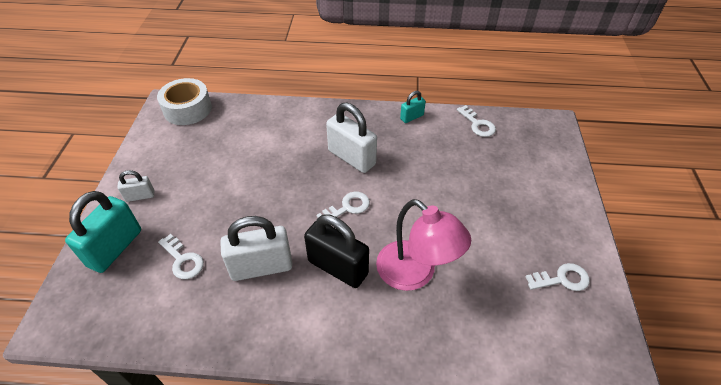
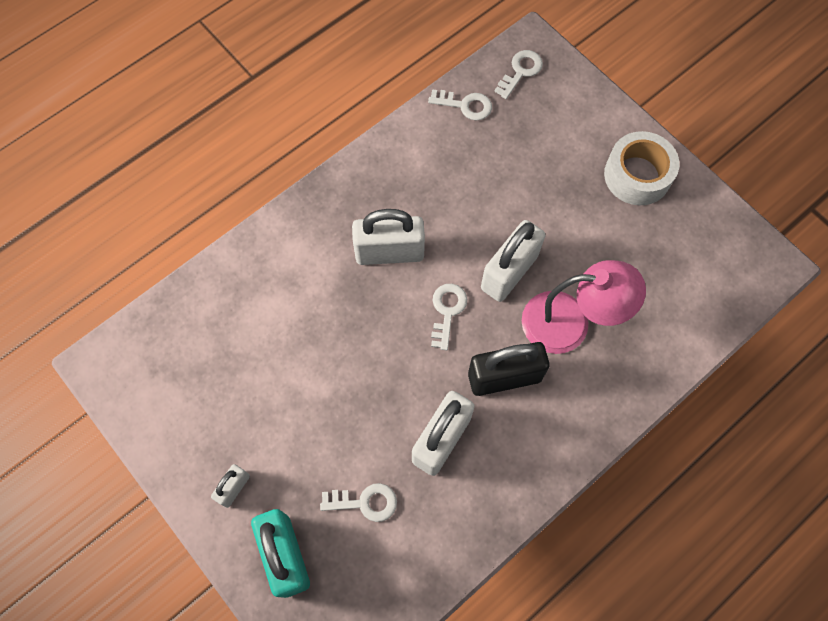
camera: 45 degrees left, 20 degrees up
(187, 109) = (137, 349): white tape -> white tape (637, 175)
(408, 217) = (509, 272): none -> white padlock
(412, 117) = (393, 149): turquoise padlock -> none
(562, 279) = (678, 222): white key -> white key (520, 71)

